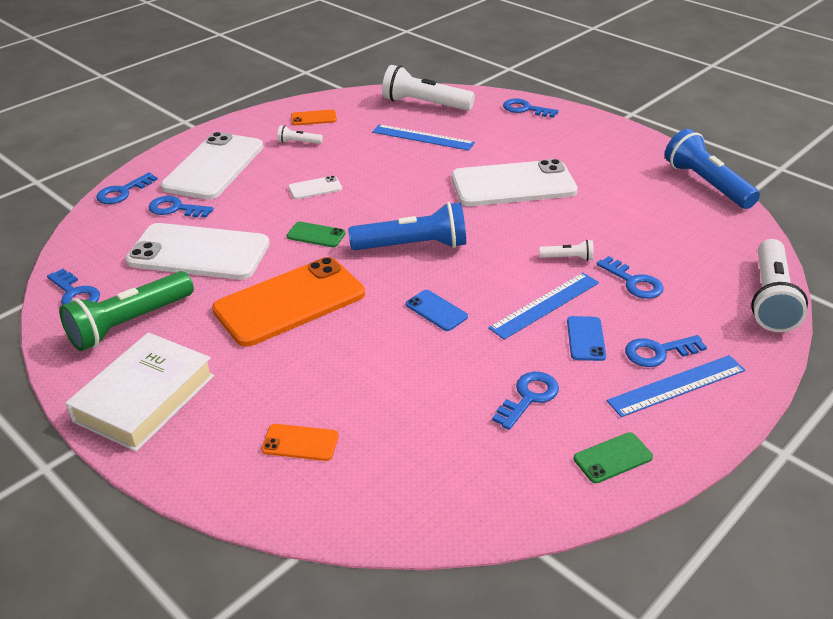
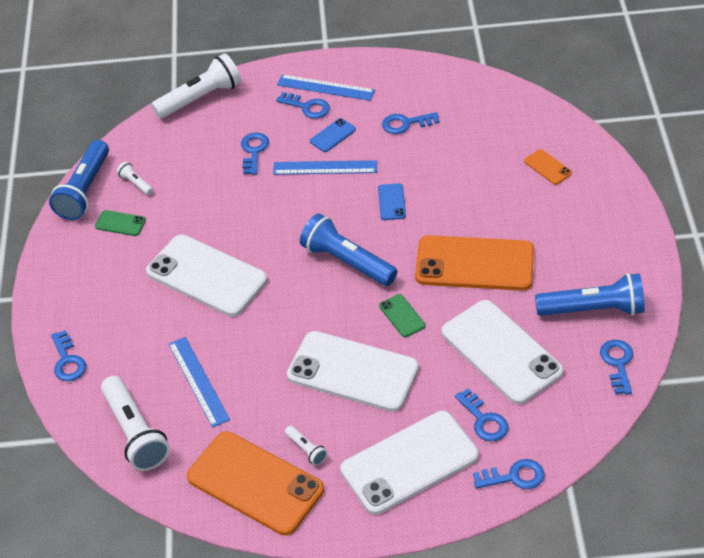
camera: 135 degrees left, 10 degrees up
(130, 323) = (593, 309): green flashlight -> blue flashlight
(145, 398) = (616, 243): white book -> none
(313, 118) = (255, 483): orange phone -> orange phone, size x2.34
(315, 188) = (353, 372): white phone -> white phone, size x2.34
(568, 258) = (265, 190): white flashlight -> white flashlight (135, 183)
(612, 458) = (404, 77): green phone -> green phone (120, 223)

